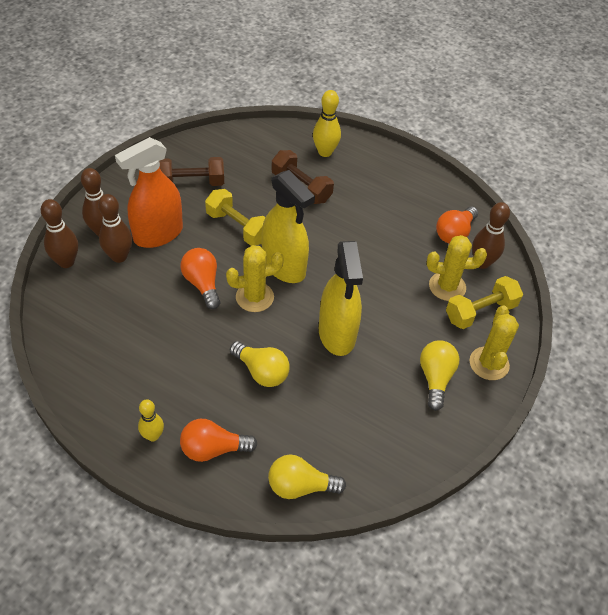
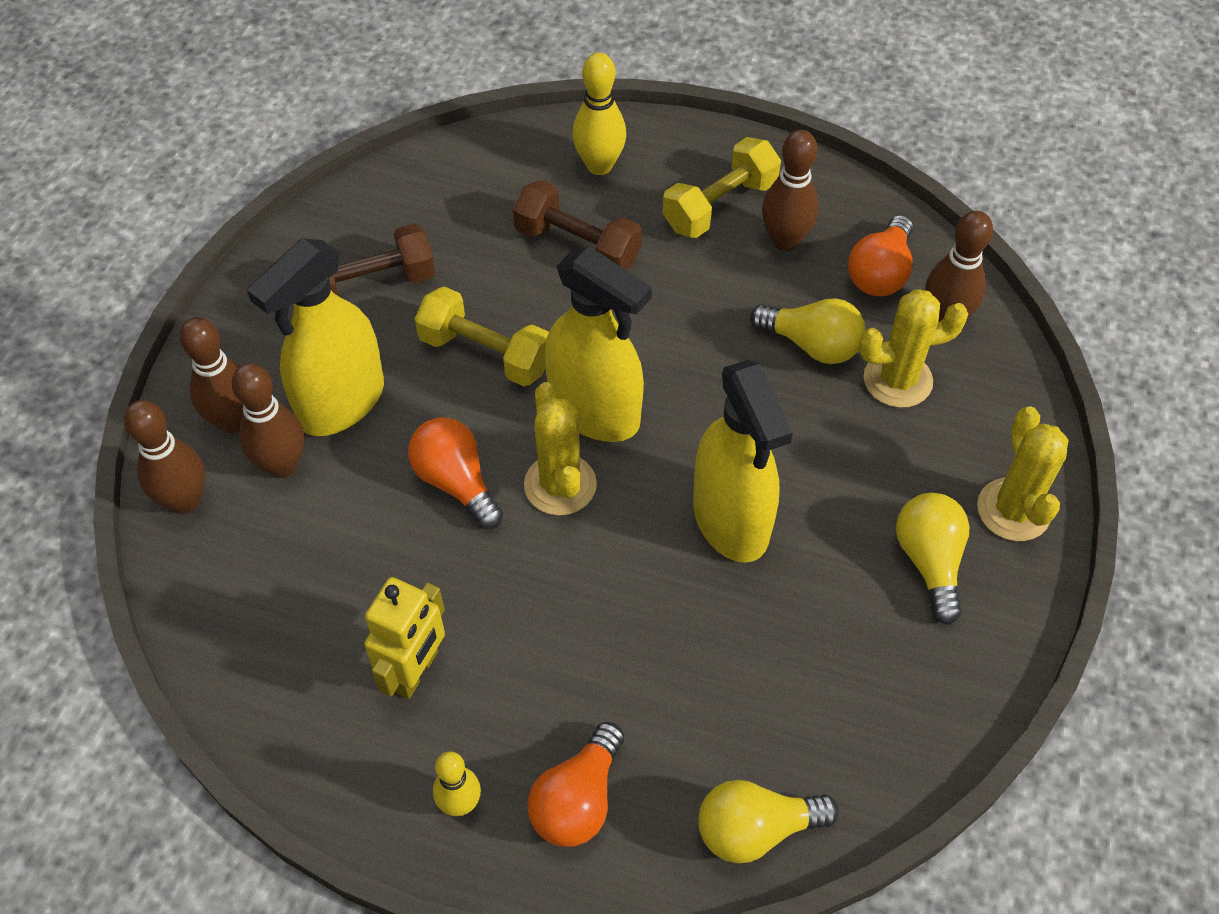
camera: 10 degrees left, 5 degrees up
(152, 368) = (415, 671): none -> yellow robot
(158, 234) = (341, 402): orange spray bottle -> yellow spray bottle
(213, 449) = (578, 800): orange light bulb -> orange light bulb turned 45 degrees counterclockwise
(254, 297) = (560, 485): yellow cactus -> yellow cactus turned 75 degrees counterclockwise
(261, 371) = (618, 627): yellow light bulb -> yellow light bulb (812, 344)
(409, 207) = (785, 240): none -> brown bowling pin
(480, 312) = (970, 414): yellow dumbbell -> yellow dumbbell (720, 205)

